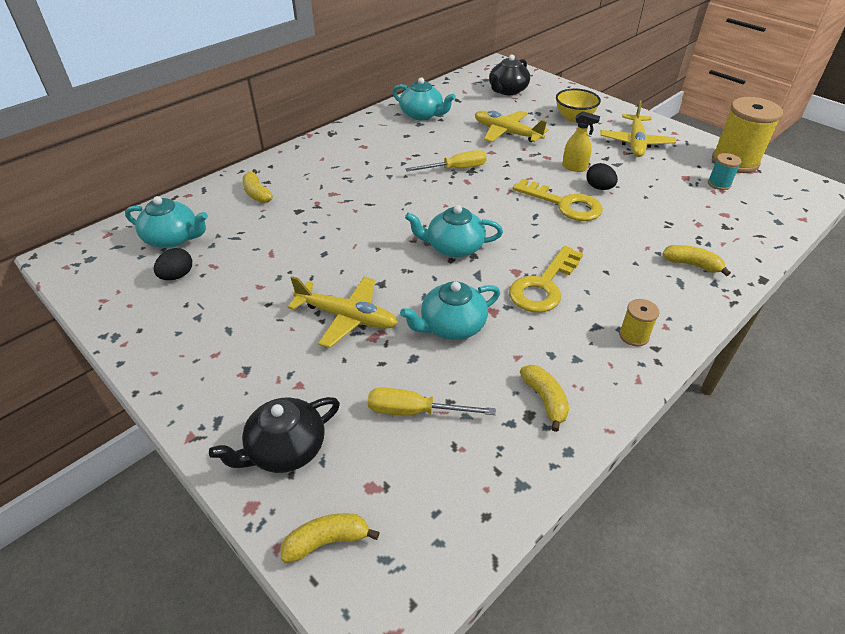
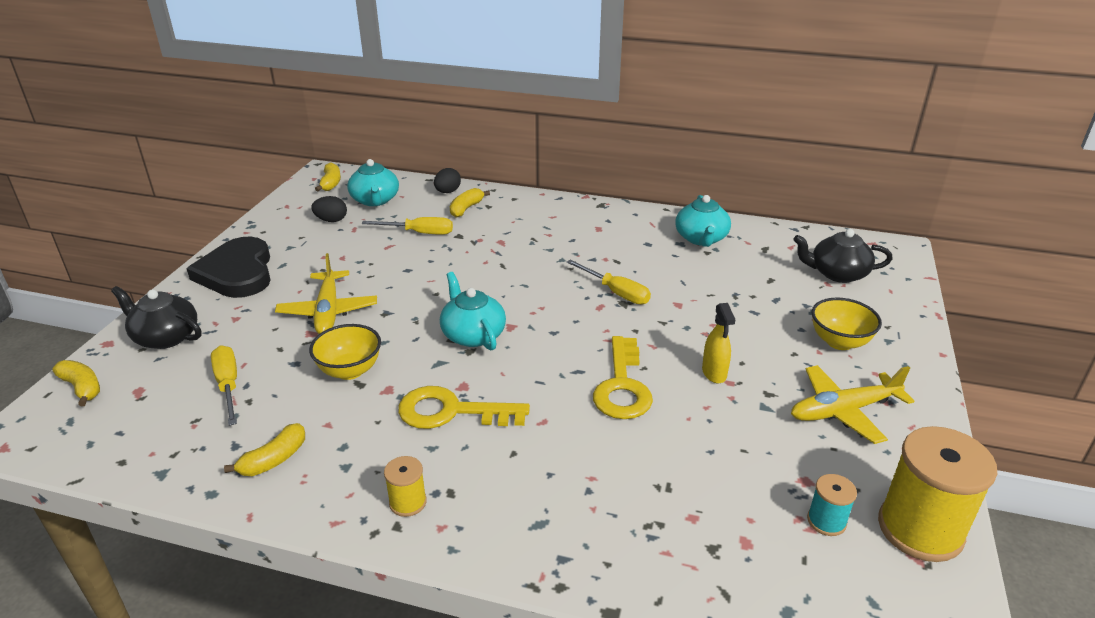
camera: 60 degrees right, 10 degrees down
(208, 367) = (237, 272): none -> black heart
(268, 230) = (419, 233): none -> yellow screwdriver
(451, 326) = (350, 370): turquoise teapot -> yellow bowl
(507, 133) = (733, 302): yellow plane -> none
(599, 188) = (688, 405): black egg -> black egg (447, 192)
(692, 265) = (586, 528): yellow banana -> yellow banana (331, 183)

